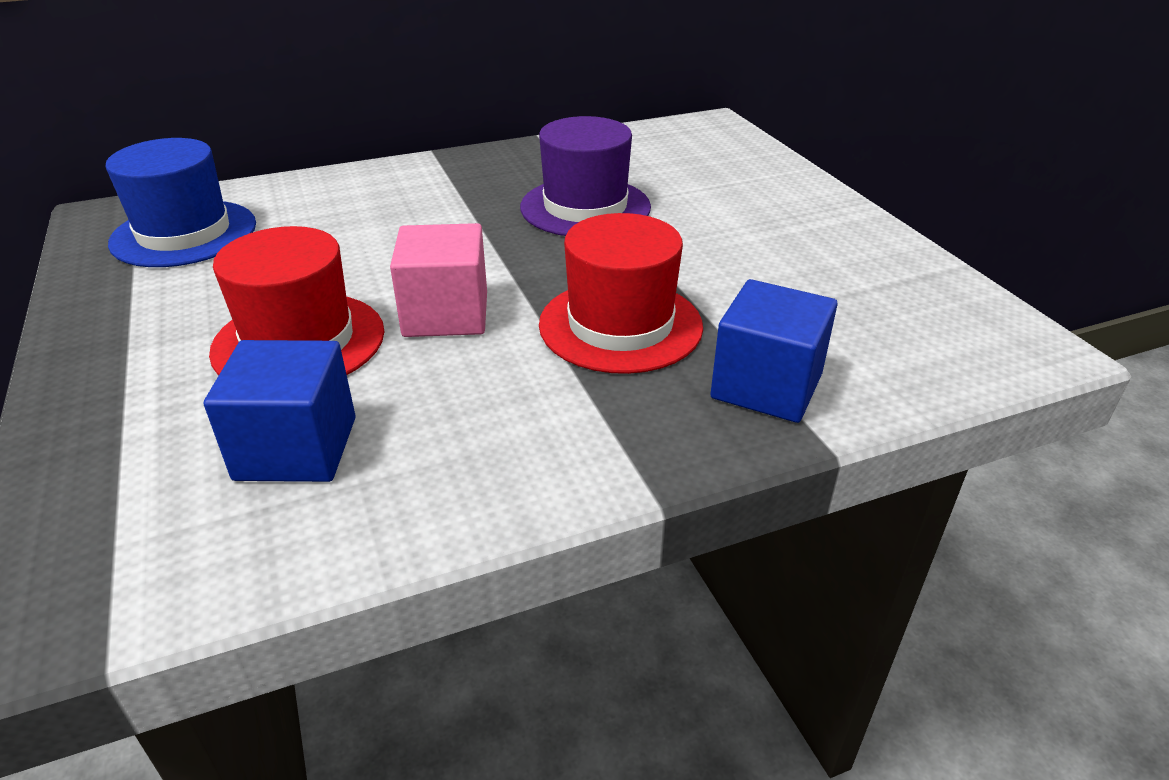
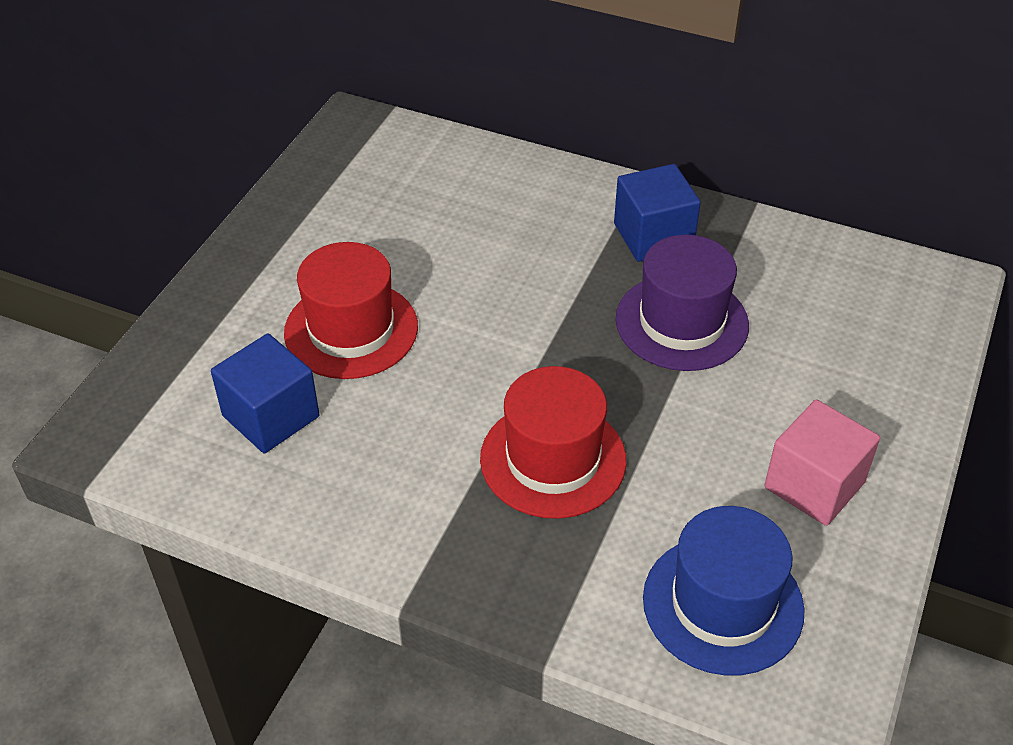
camera: 45 degrees right, 10 degrees up
(184, 233) = (382, 174): blue hat -> blue hat (723, 604)
(446, 314) = (456, 367): pink cube -> pink cube (814, 485)
(766, 386) = (577, 582): blue cube -> blue cube (653, 236)

